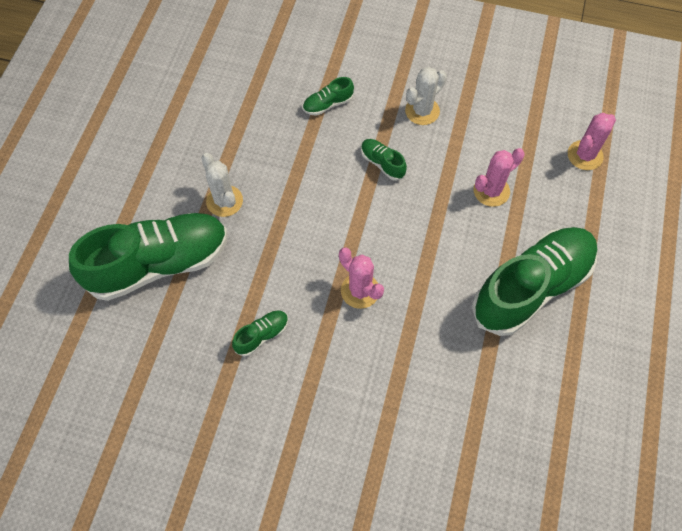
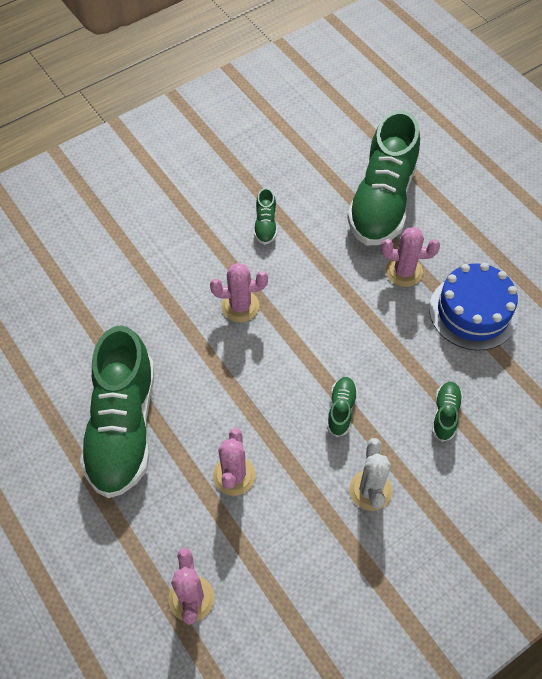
camera: 130 degrees right, 5 degrees down
(224, 201) = (404, 271): white cactus -> pink cactus
(225, 136) = (473, 312): none -> blue cake
(382, 163) = (341, 410): green shoe -> green shoe turned 75 degrees counterclockwise

